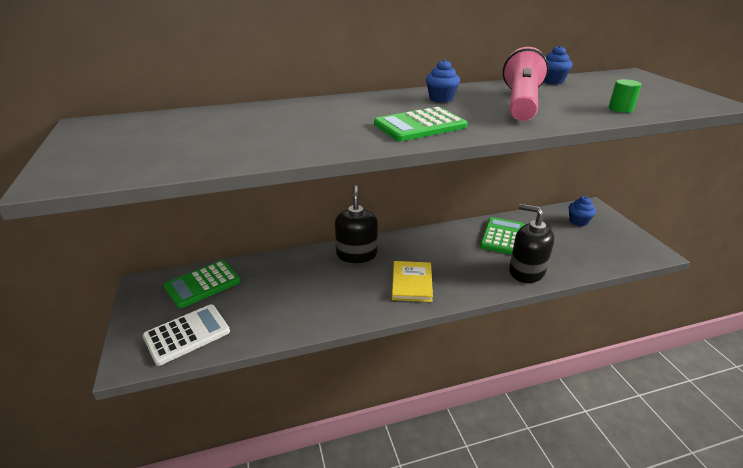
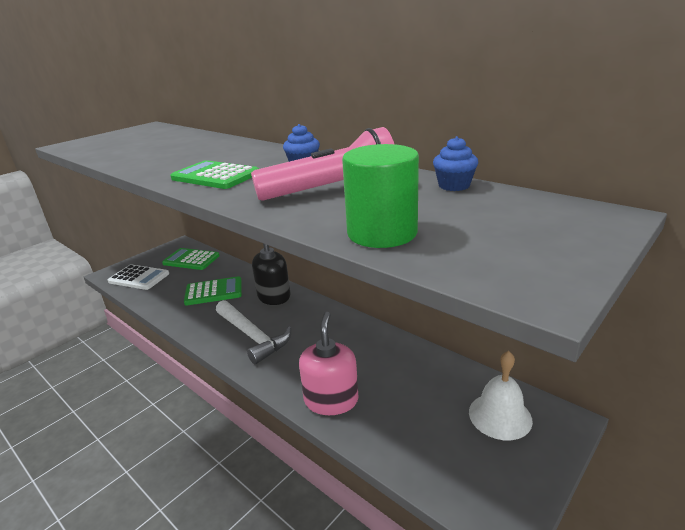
camera: 60 degrees right, 5 degrees down
(411, 283) = (253, 336): yellow book -> white hammer
(502, 236) = (387, 363): green calculator -> green calculator (214, 292)
(526, 271) = (331, 400): black soap dispenser -> pink soap dispenser
(578, 221) = (500, 416): blue cupcake -> white bell
(620, 109) = (382, 233): green cylinder -> green cylinder, size x2.04

